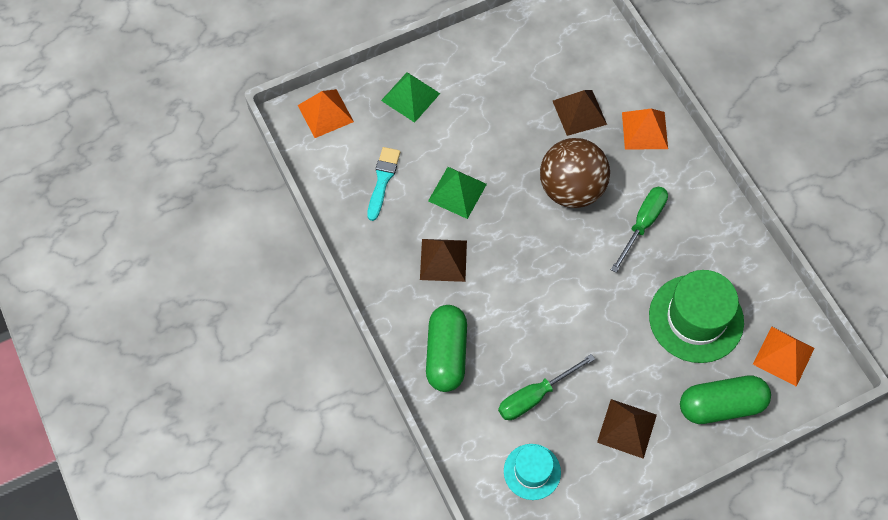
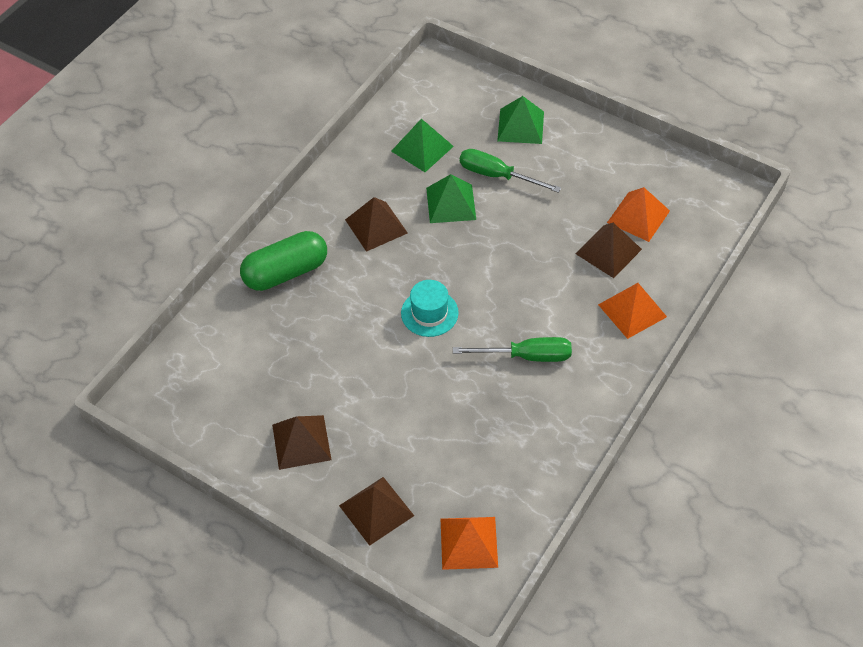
camera: 60 degrees right, 10 degrees down
(325, 113) = (457, 80): orange pyramid -> orange pyramid (638, 216)
(382, 180) = (422, 148): turquoise brush -> green pyramid
(532, 471) = (212, 388): turquoise hat -> turquoise hat (429, 313)
(535, 396) = (287, 355): green screwdriver -> green screwdriver (497, 175)
(571, 189) = (520, 283): brown ball -> none
(696, 318) = (456, 447): green hat -> none
(721, 405) = (376, 510): green capsule -> brown pyramid

